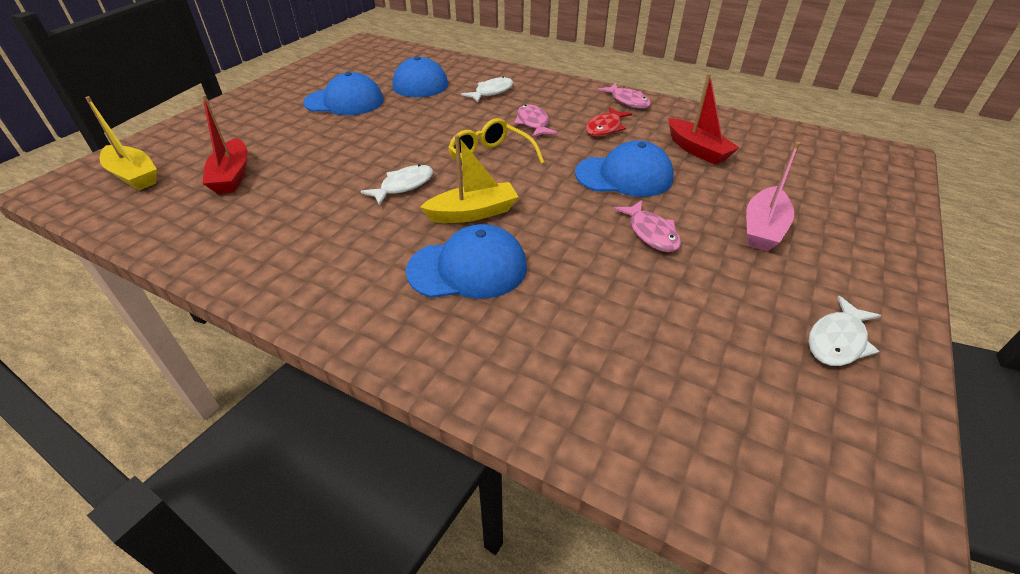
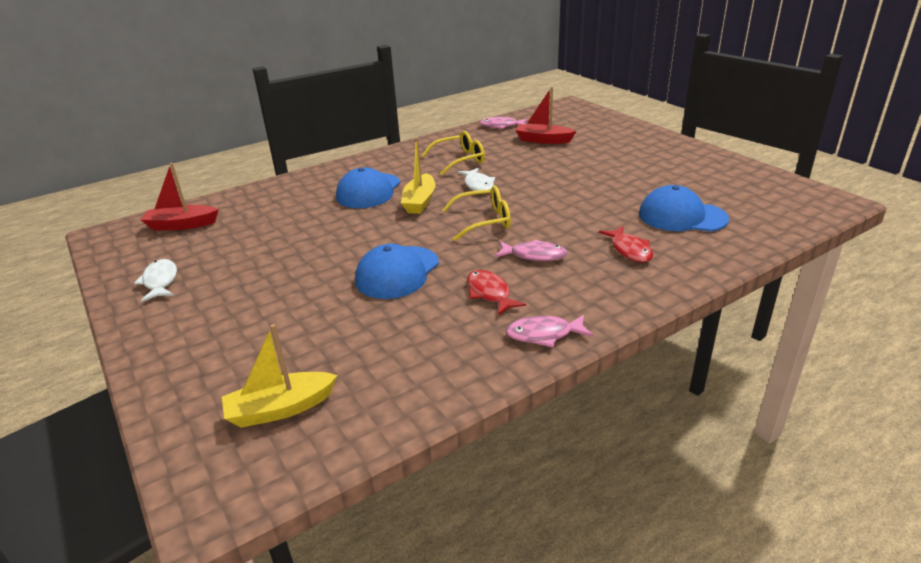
camera: 120 degrees right, 10 degrees down
(134, 176) = (567, 118): yellow boat -> yellow boat (280, 409)
(323, 223) = (460, 160): none -> yellow glasses
(344, 102) = (647, 178): blue cap -> none
(491, 92) = (629, 250): white fish -> red fish
(651, 233) = (320, 257): pink fish -> pink fish (501, 126)
(697, 150) = (393, 333): red boat -> red boat (182, 225)
(763, 229) = (259, 308): pink boat -> none

